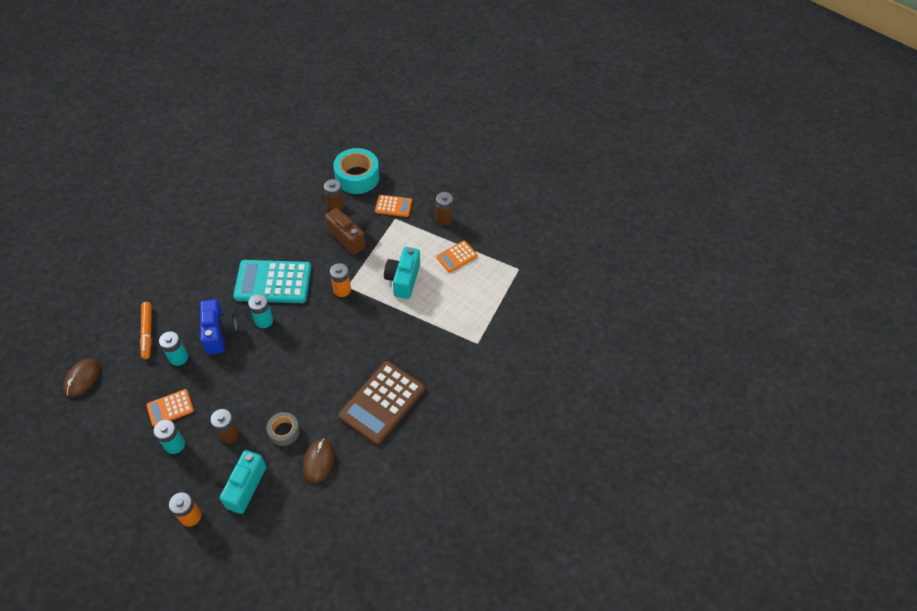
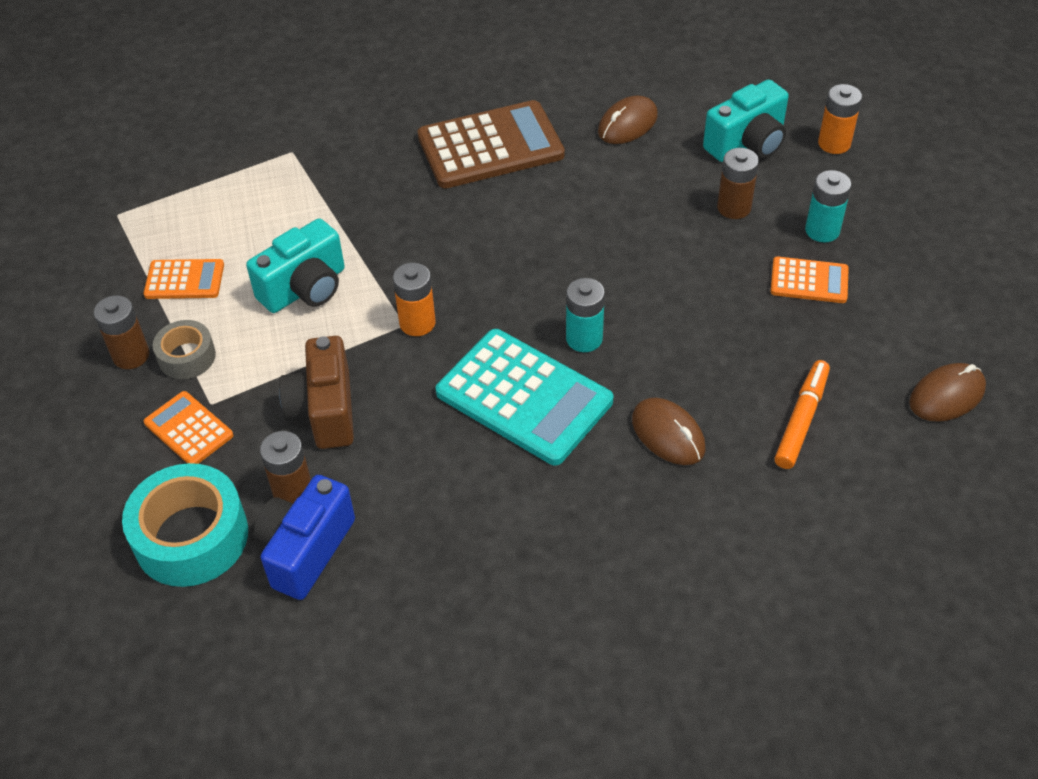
camera: 140 degrees left, 5 degrees down
(178, 357) = (763, 349): turquoise battery -> none
(203, 297) = (668, 434): none -> brown mouse
(219, 333) = (672, 355): blue camera -> blue camera (306, 550)
(284, 431) = (652, 175): grey tape -> grey tape (187, 357)

